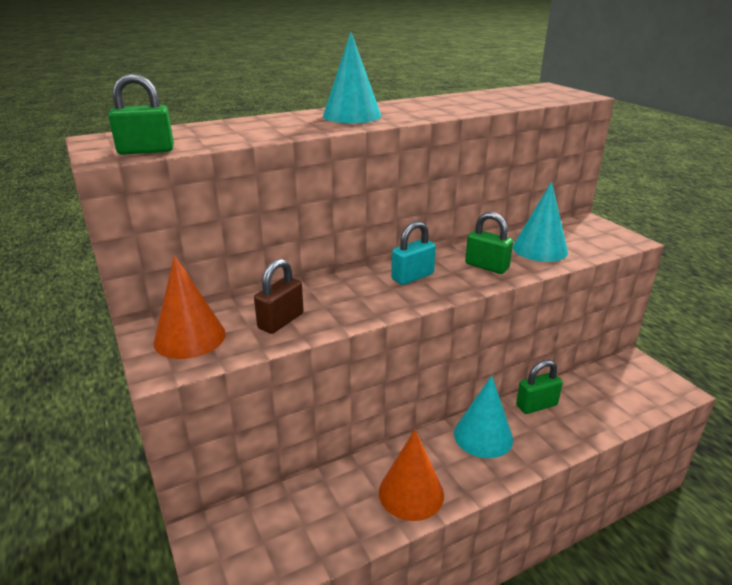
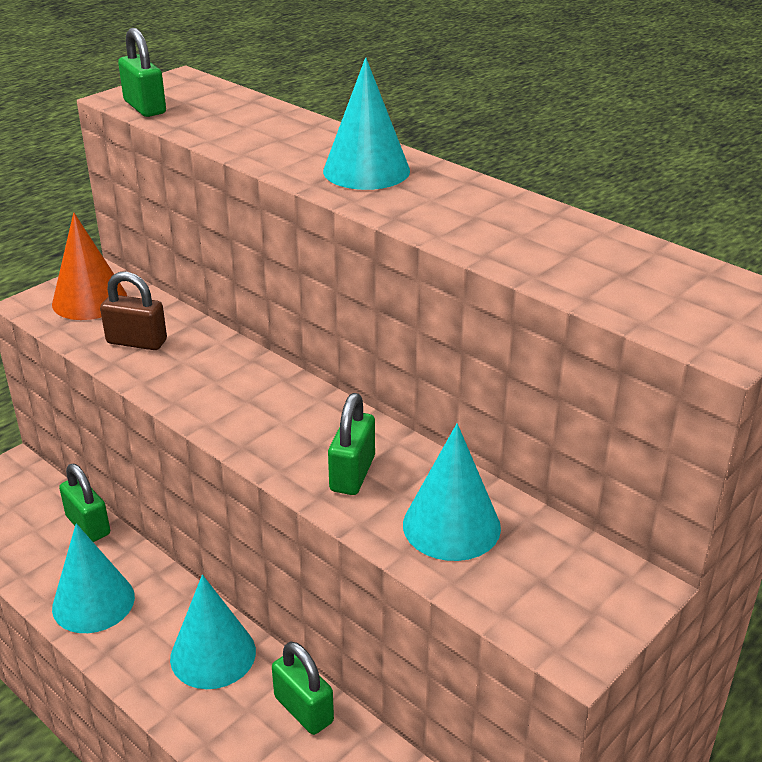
camera: 70 degrees right, 5 degrees up
(319, 486) = (88, 525): none -> green padlock
(411, 493) = (93, 602): orange cone -> turquoise cone
(412, 277) = (285, 411): turquoise padlock -> none

